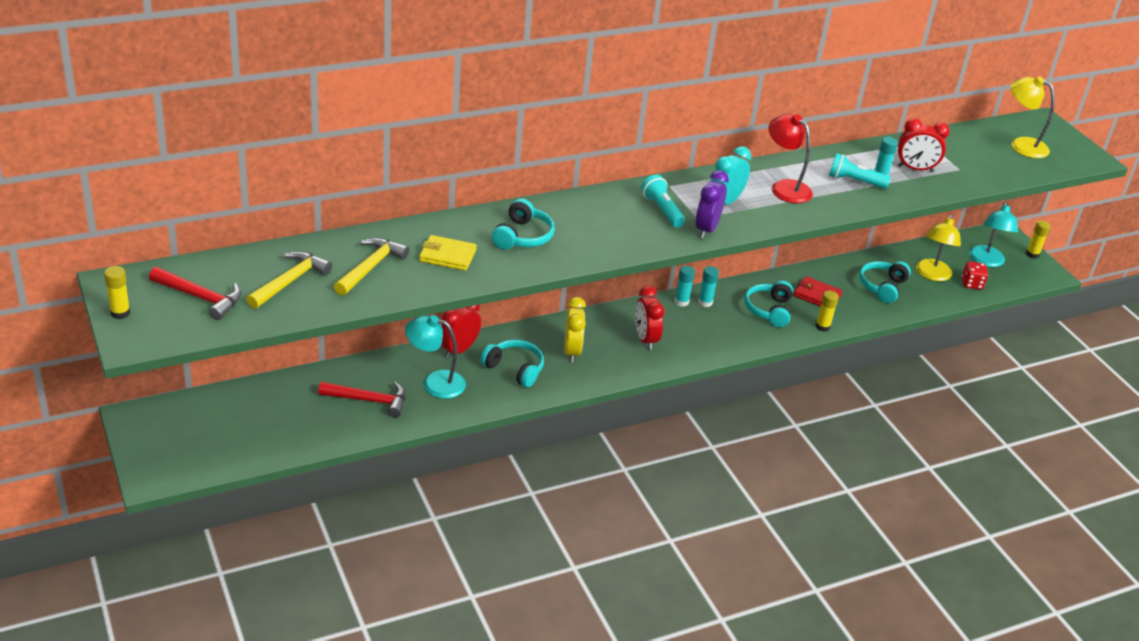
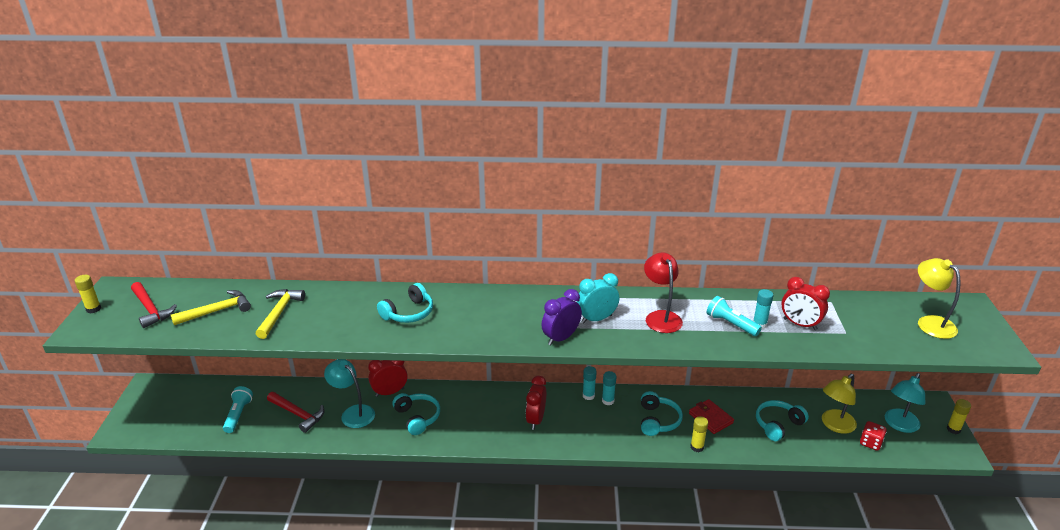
camera: 30 degrees right, 5 degrees down
(370, 267) = (279, 313): yellow hammer -> yellow hammer turned 45 degrees counterclockwise
(447, 256) = (340, 316): yellow wallet -> none
(572, 351) = (471, 415): yellow clock -> none
(662, 210) = (537, 315): turquoise flashlight -> turquoise flashlight (238, 415)
(768, 310) = (658, 420): turquoise headphones -> turquoise headphones turned 150 degrees clockwise

